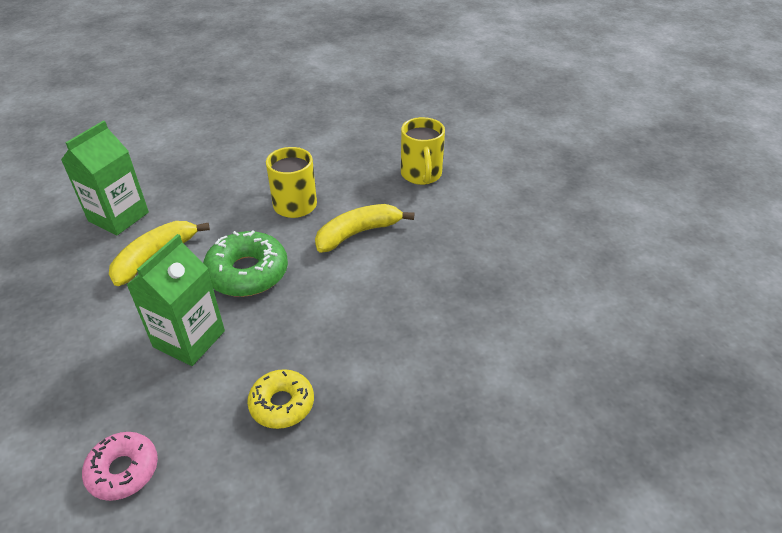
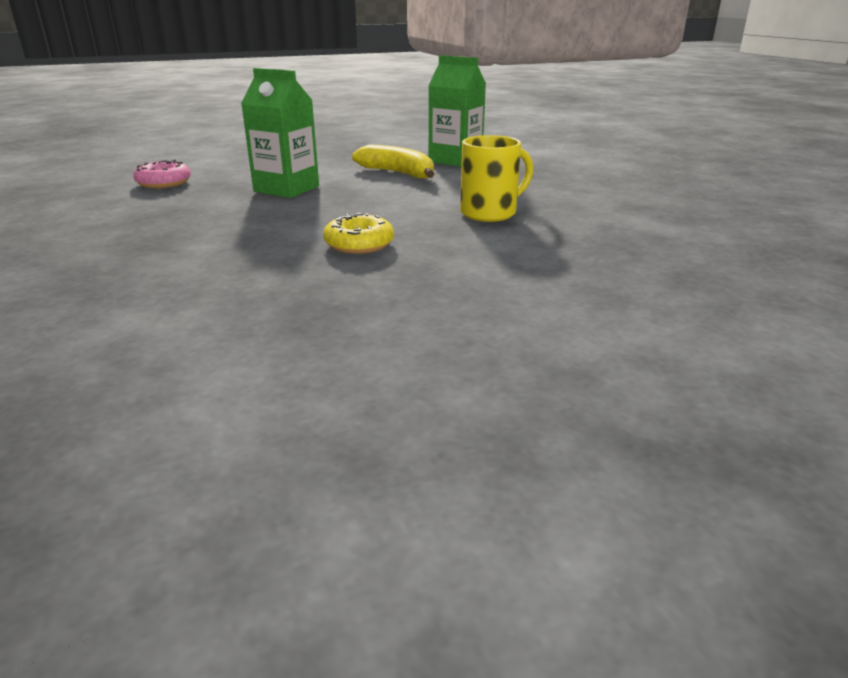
camera: 90 degrees right, 15 degrees down
(247, 272) = (370, 201): green donut -> none
(282, 404) = (185, 219): yellow donut -> yellow donut (359, 244)
(358, 233) = (435, 243): yellow banana -> none
(421, 175) = (590, 280): yellow mug -> none

